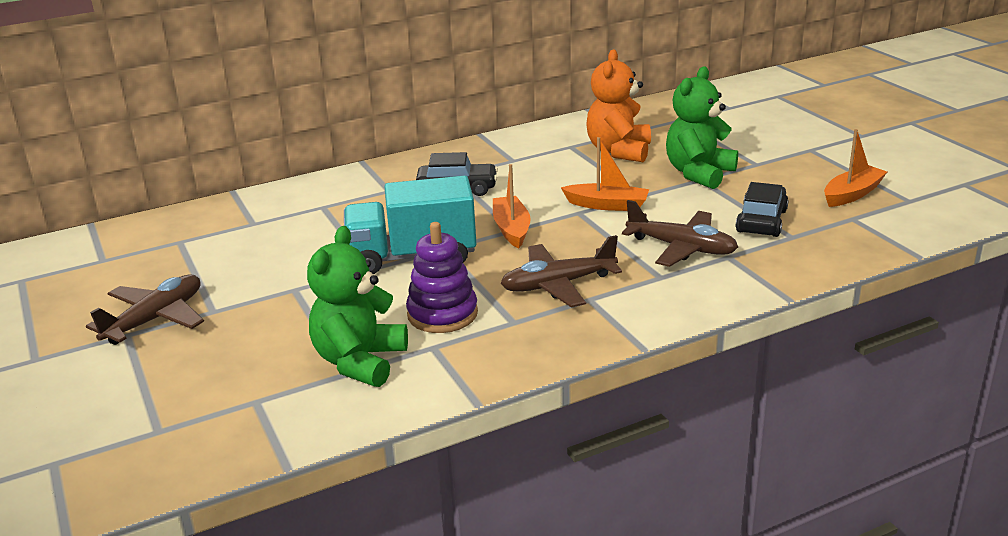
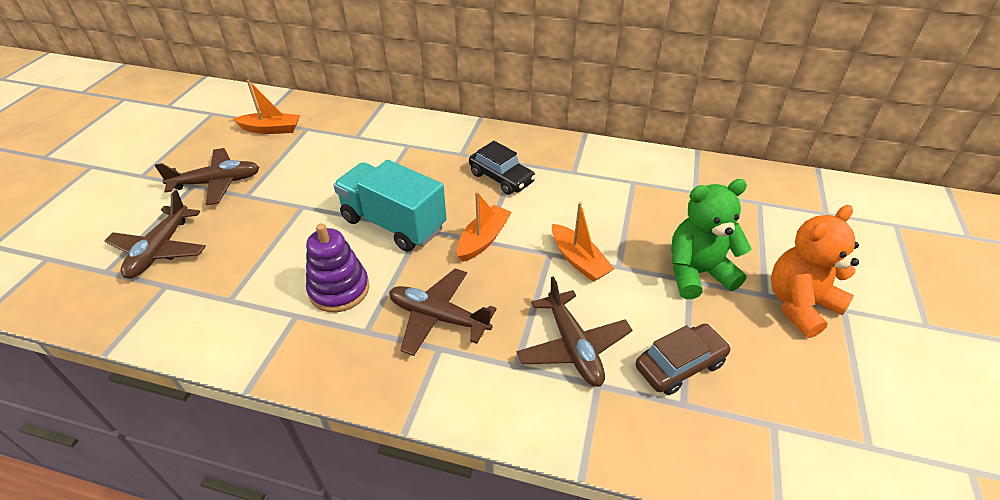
camera: 40 degrees right, 15 degrees up
(194, 386) = (160, 250): none -> brown plane
(360, 361) = (246, 295): green teddy bear -> none
(619, 151) = (663, 208): orange teddy bear -> orange teddy bear (799, 305)
(761, 221) = (679, 365): black car -> brown car
(852, 194) = (814, 394): orange boat -> orange boat (271, 129)

